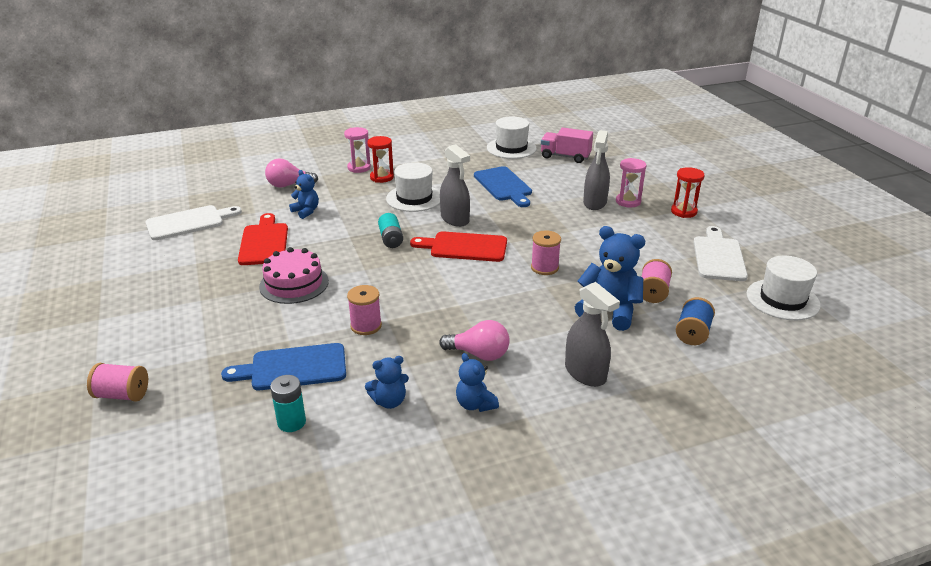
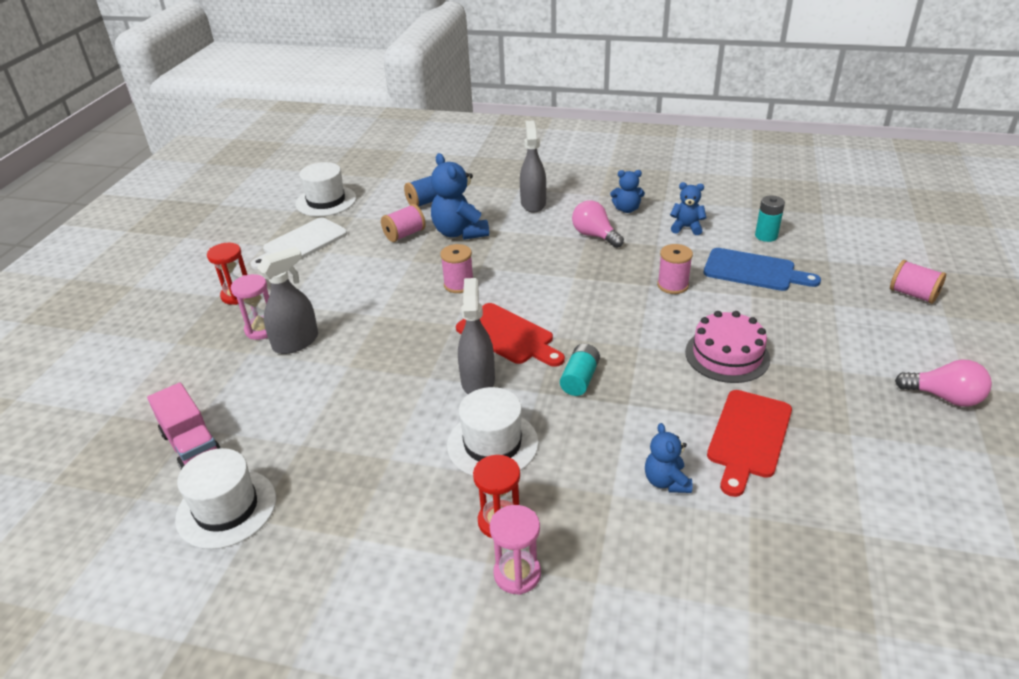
camera: 145 degrees left, 5 degrees up
(189, 222) = (867, 535): white cutting board -> none
(288, 185) = (670, 574): pink light bulb -> pink light bulb (944, 397)
(475, 404) = (626, 209): blue teddy bear -> blue teddy bear turned 90 degrees clockwise
(504, 185) = (352, 417): blue cutting board -> none

